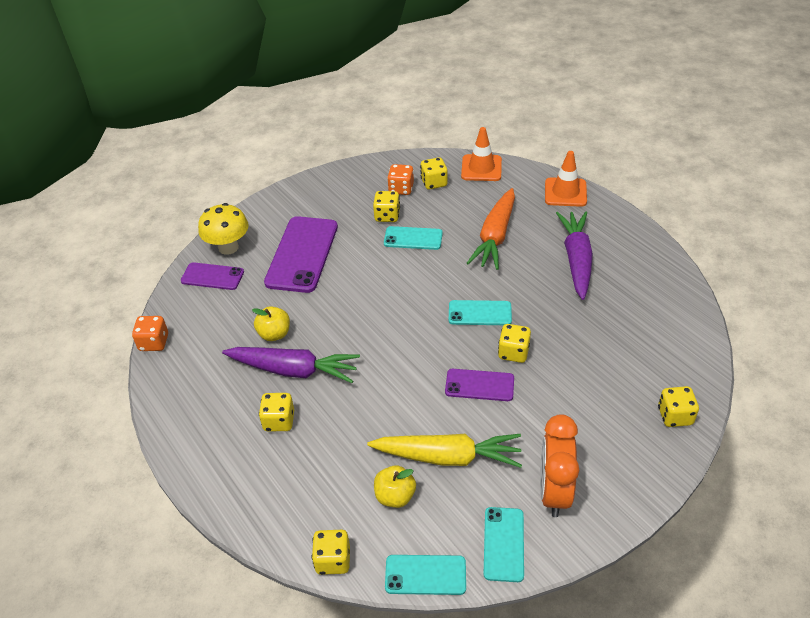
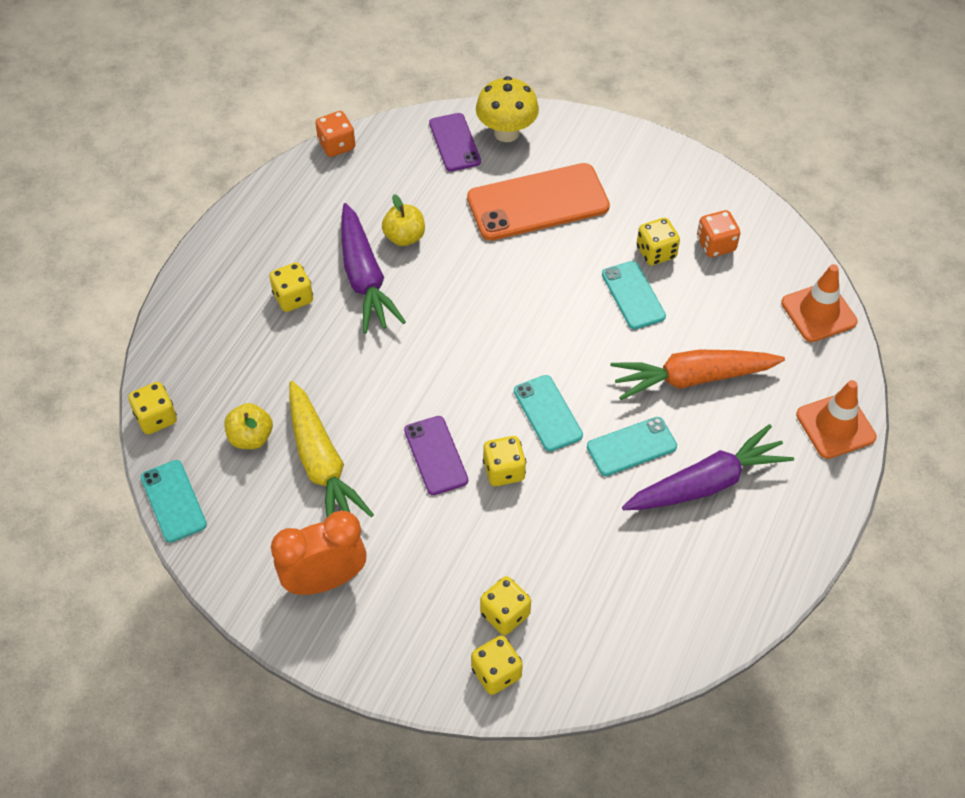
camera: 60 degrees right, 10 degrees up
(302, 254) = (538, 203): purple phone -> orange phone
(434, 183) = (752, 273): yellow dice -> yellow dice (505, 614)
(503, 544) = (238, 556): turquoise phone -> turquoise phone (631, 446)

